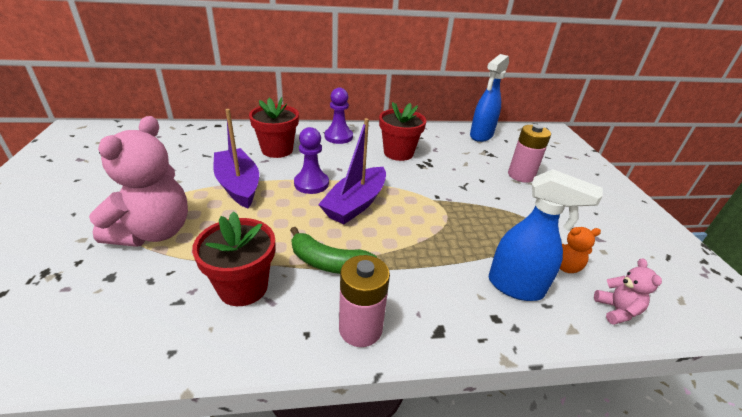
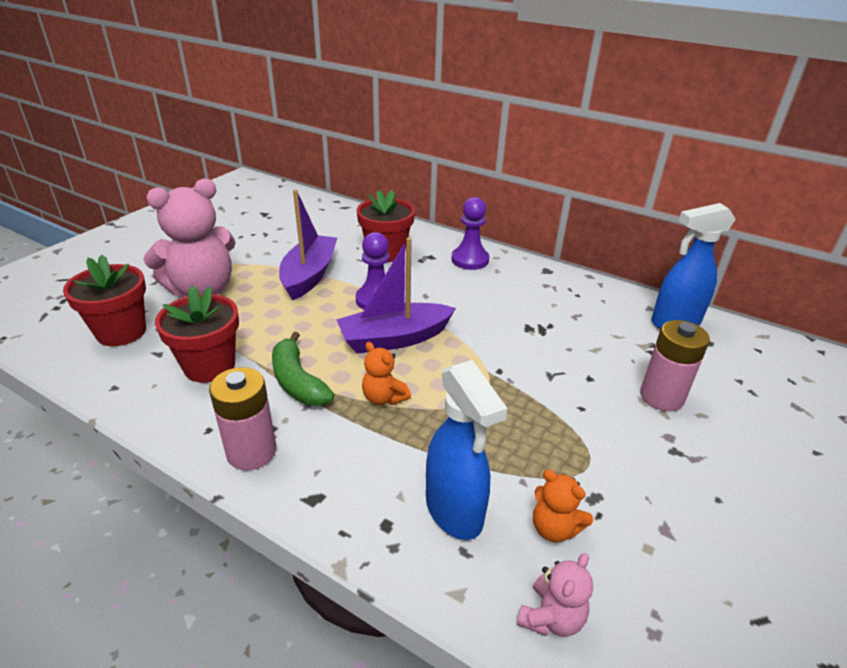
camera: 40 degrees right, 0 degrees up
(397, 244) = (384, 398): none -> orange teddy bear
(398, 153) = (519, 303): red flower pot -> red flower pot (121, 332)

